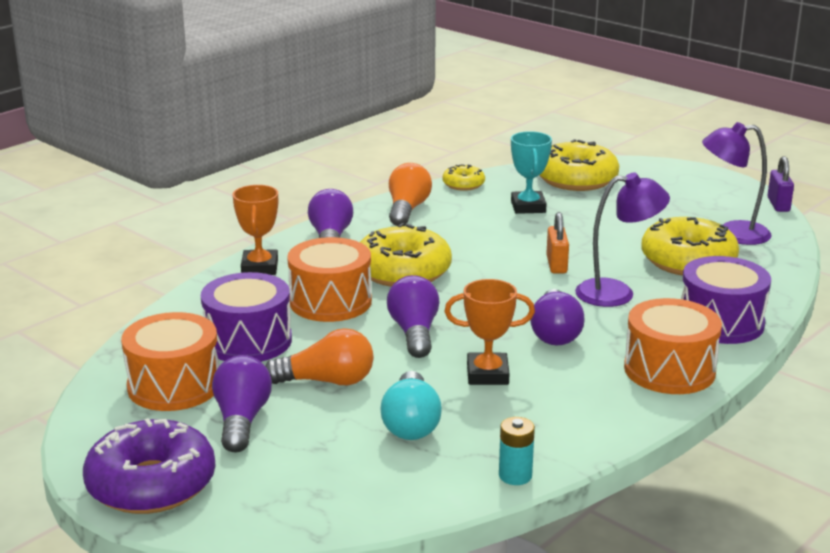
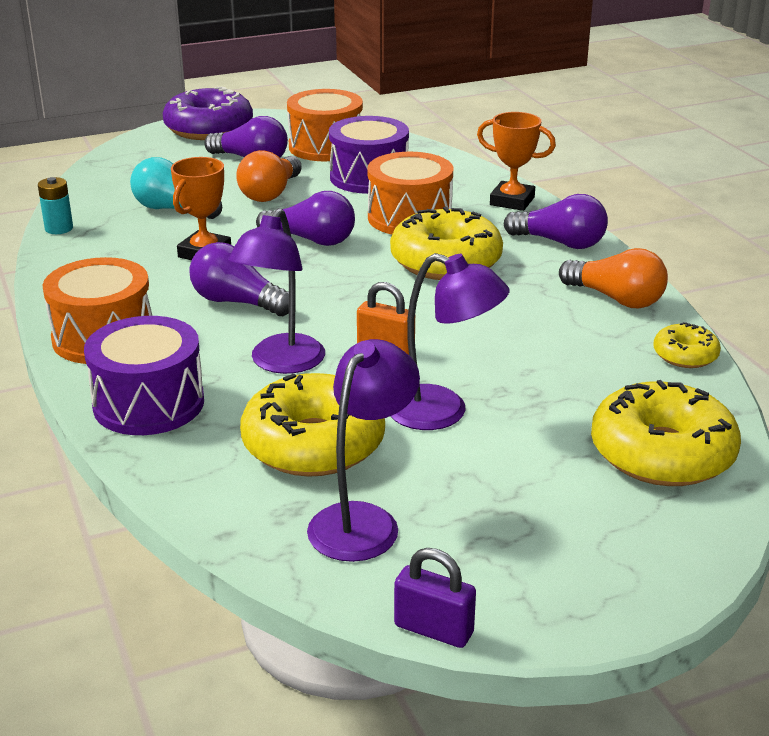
camera: 115 degrees right, 5 degrees up
(528, 207) = (575, 381): turquoise trophy -> none
(608, 234) = (443, 412): none -> purple lamp

